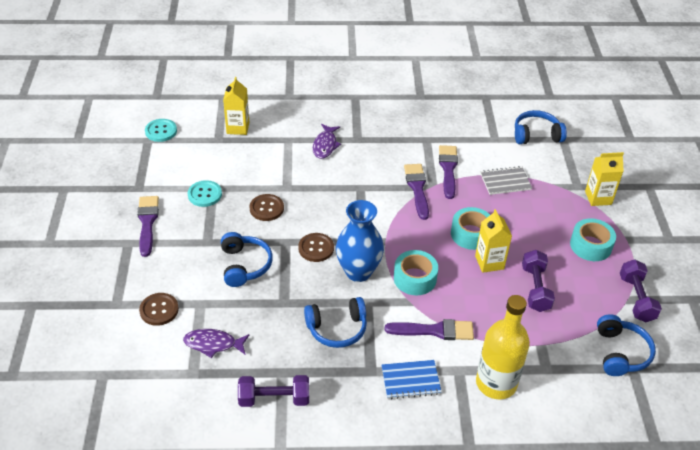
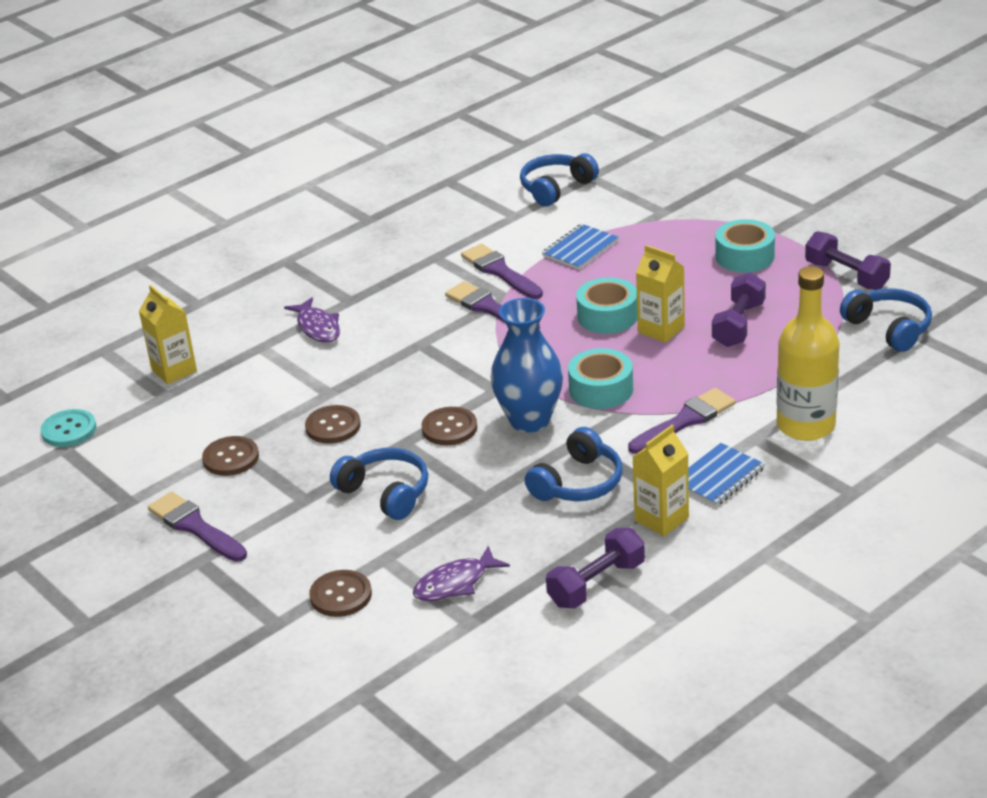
camera: 35 degrees left, 10 degrees down
(205, 194) = (231, 458): turquoise button -> brown button
(505, 182) = (580, 249): grey notebook -> blue notebook
(535, 288) = (738, 324): purple dumbbell -> purple dumbbell turned 60 degrees clockwise
(598, 198) = (697, 210): yellow carton -> yellow carton (661, 519)

